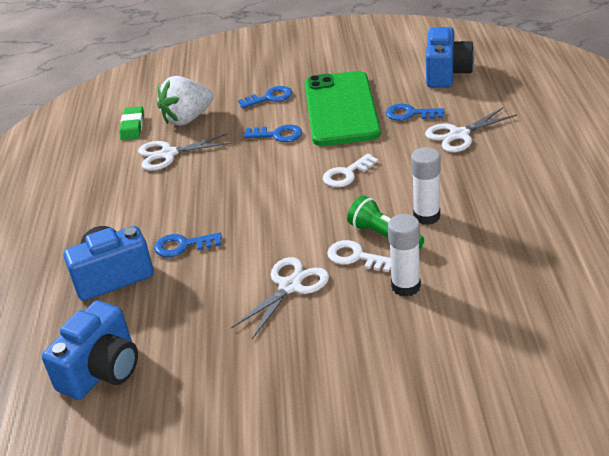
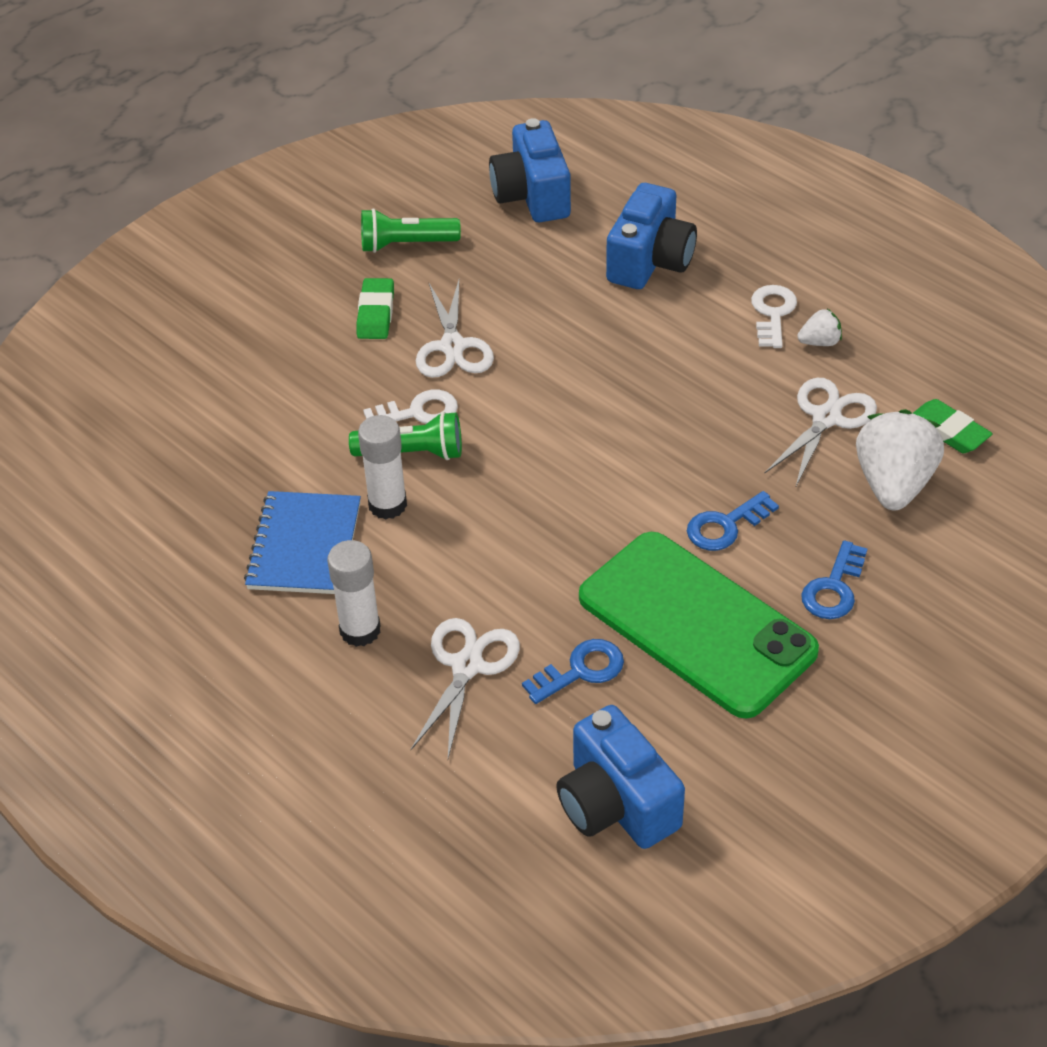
camera: 135 degrees right, 10 degrees up
(112, 186) = (819, 342): none -> white strawberry
(183, 246) = (625, 325): blue key -> none
(228, 383) = (406, 244): none -> green flashlight
(309, 338) = (375, 313): none -> green eraser
(347, 174) = (552, 513): white key -> white key (772, 313)
(406, 286) = (330, 409): white glue stick -> white glue stick (360, 630)
(493, 217) = (304, 546): none -> blue notebook

